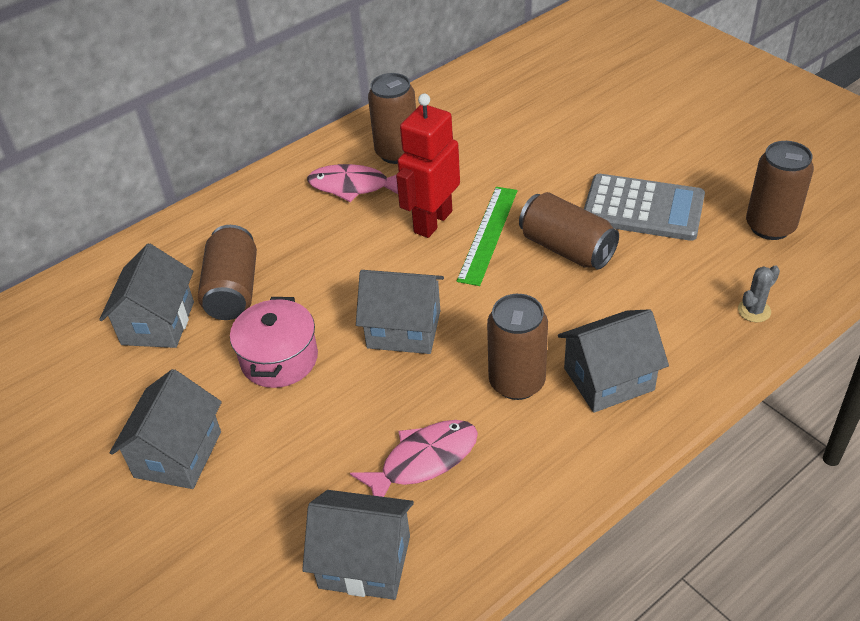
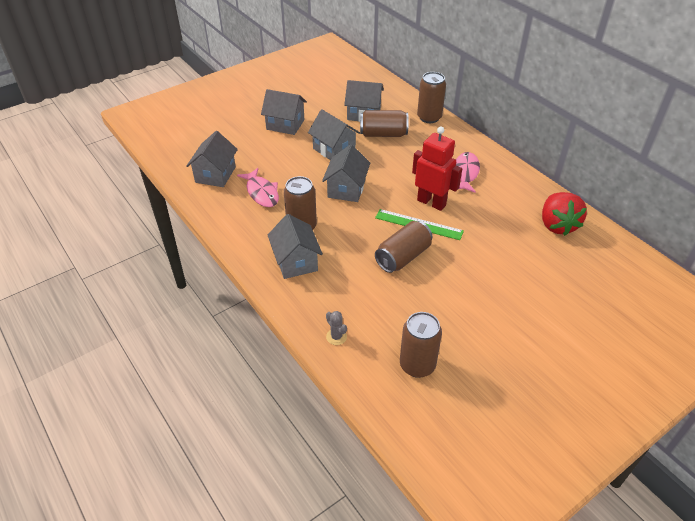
camera: 90 degrees right, 0 degrees up
(279, 359) = (334, 149): pink pot -> grey house
(397, 153) = (498, 190): brown can -> brown can (429, 117)
(469, 103) = (557, 225): none -> red strawberry
(643, 208) = (440, 299): grey calculator -> none

